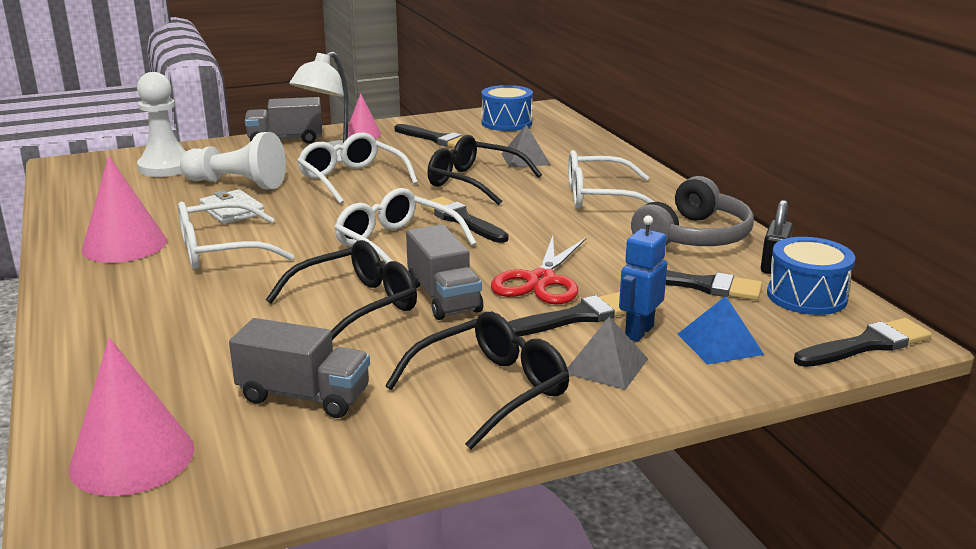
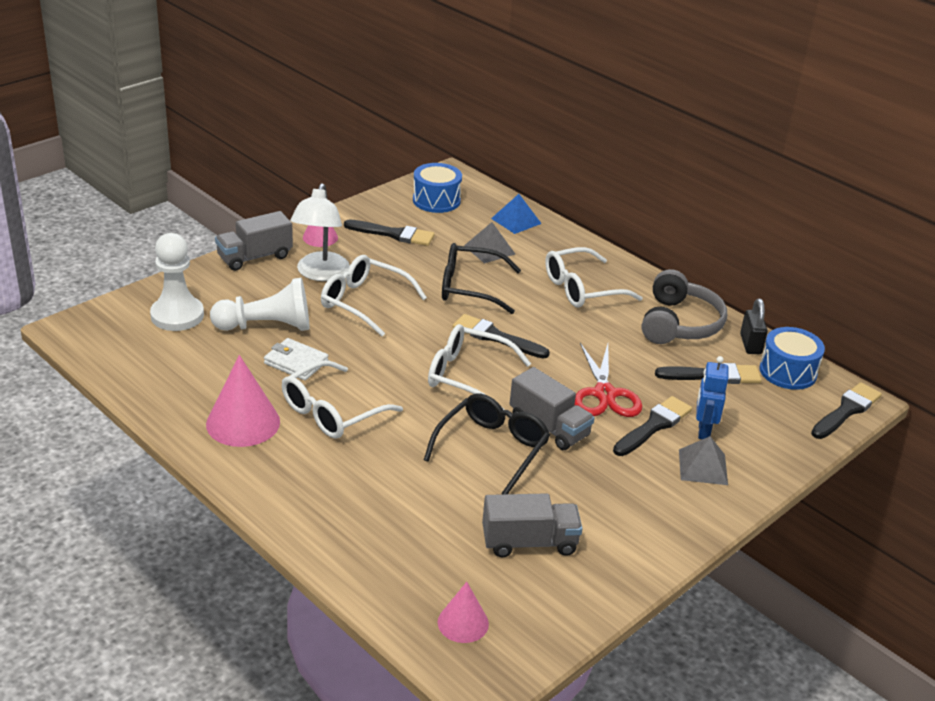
camera: 25 degrees left, 10 degrees up
(132, 458) = (463, 623): pink cone -> pink cone, size x0.59
(491, 390) = (646, 506): black glasses -> none
(720, 344) = (760, 430): blue pyramid -> blue pyramid (516, 221)

